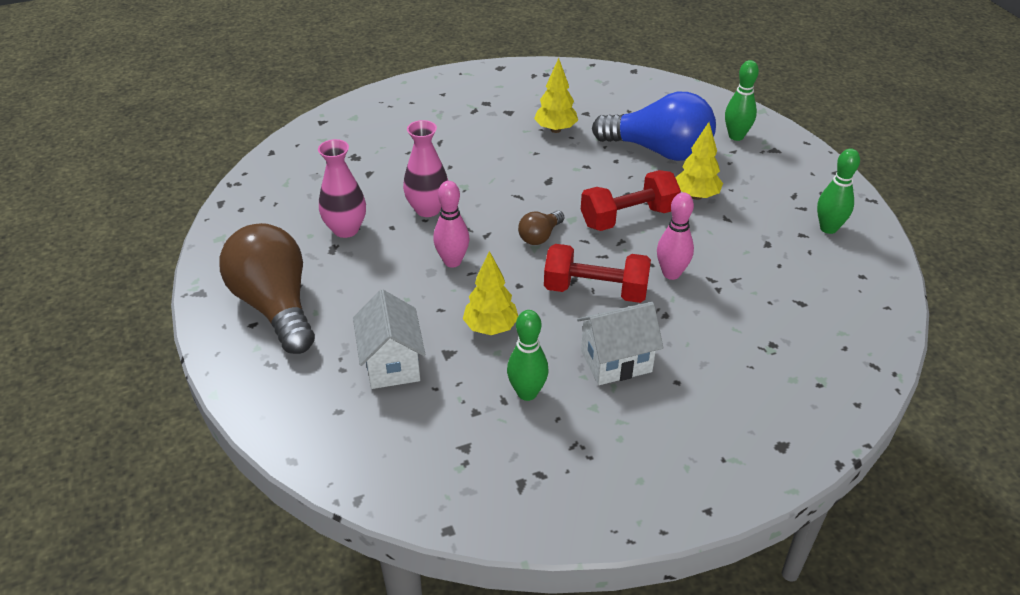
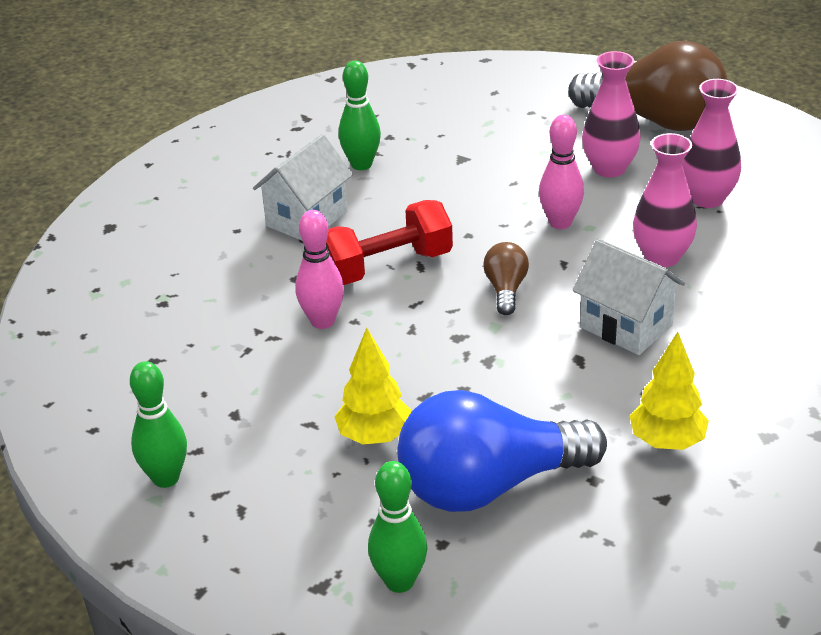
camera: 145 degrees right, 5 degrees down
(366, 284) = (609, 168): none -> pink vase
(392, 364) = (497, 132): white house -> white house (626, 326)
(490, 328) = (449, 191): yellow tree -> none
(628, 217) = (431, 361): red dumbbell -> none

